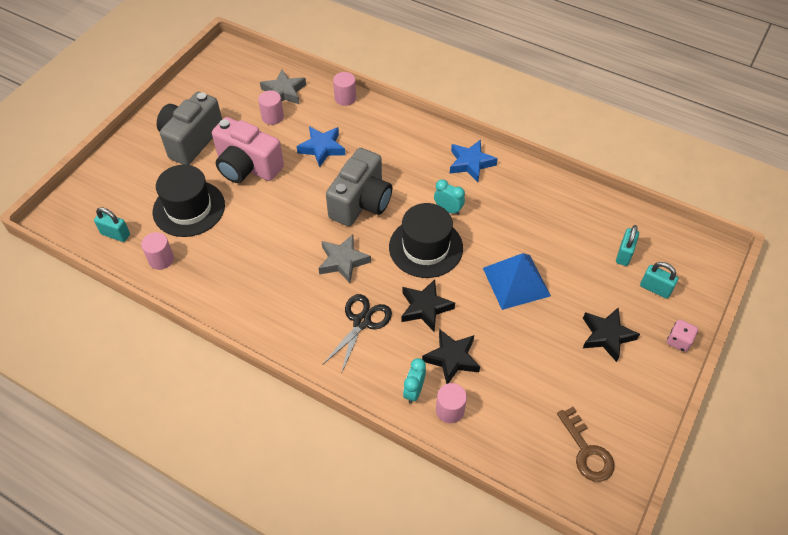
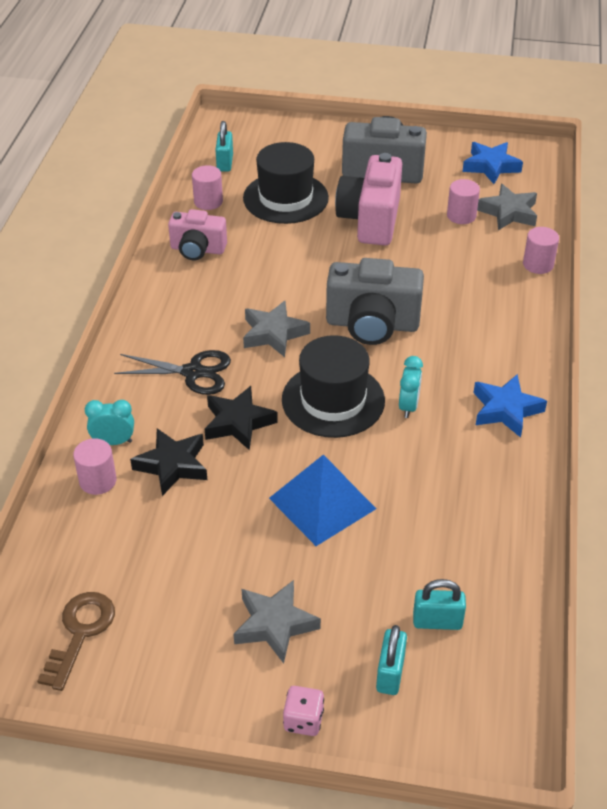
camera: 70 degrees right, 10 degrees down
(219, 282) = (197, 249): none -> pink camera
(322, 148) = (438, 268): blue star -> blue star (491, 166)
(586, 450) = (80, 633): brown key -> brown key turned 150 degrees clockwise
(606, 336) = (275, 624): black star -> grey star

